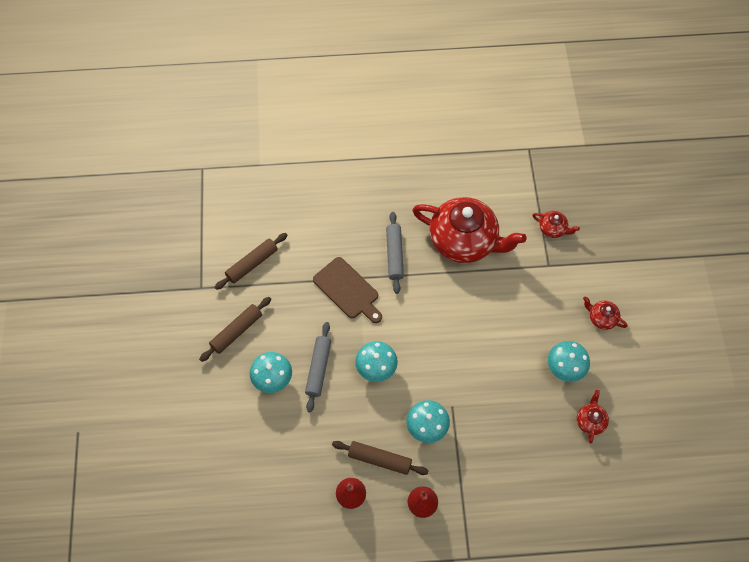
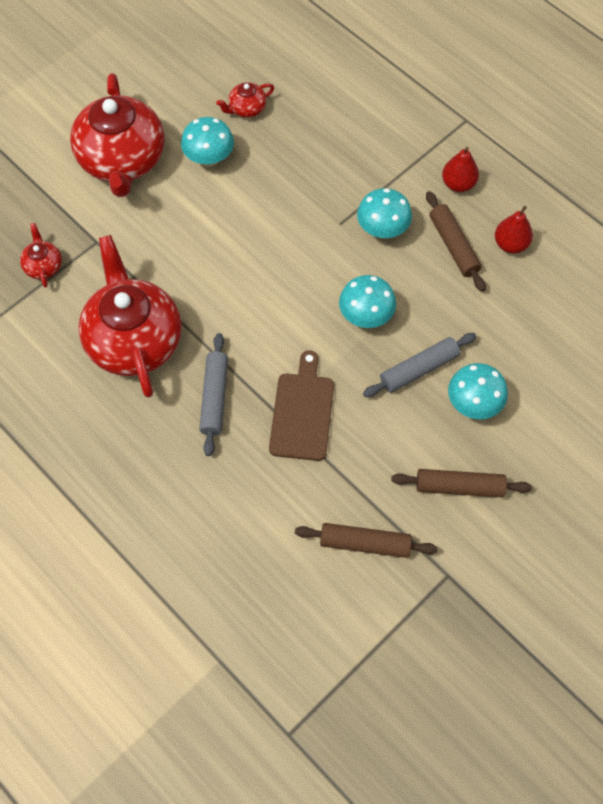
camera: 130 degrees left, 0 degrees up
(394, 255) = (214, 397): grey rolling pin -> grey rolling pin turned 45 degrees counterclockwise
(601, 318) = (122, 161): red teapot -> red teapot, size x2.37

